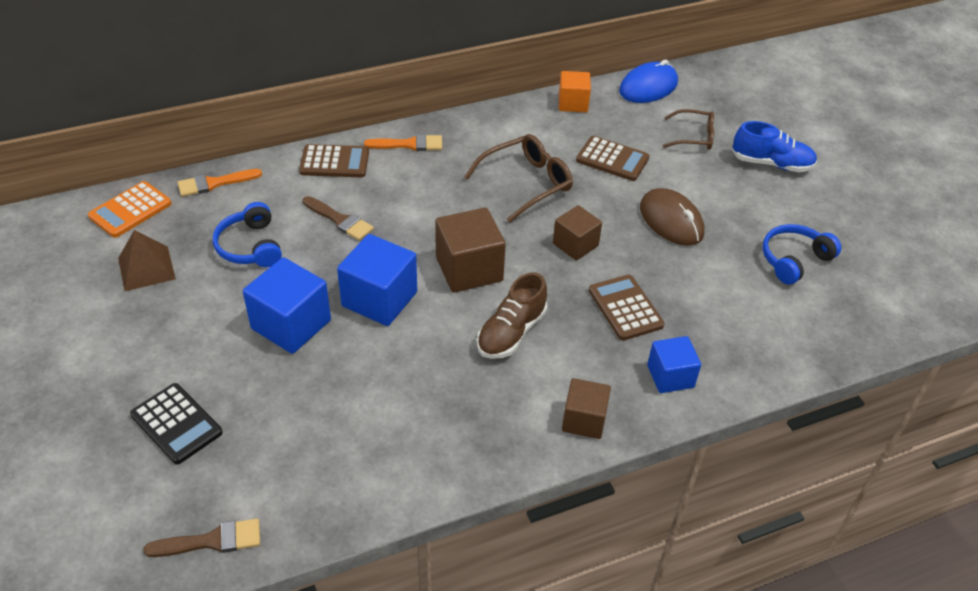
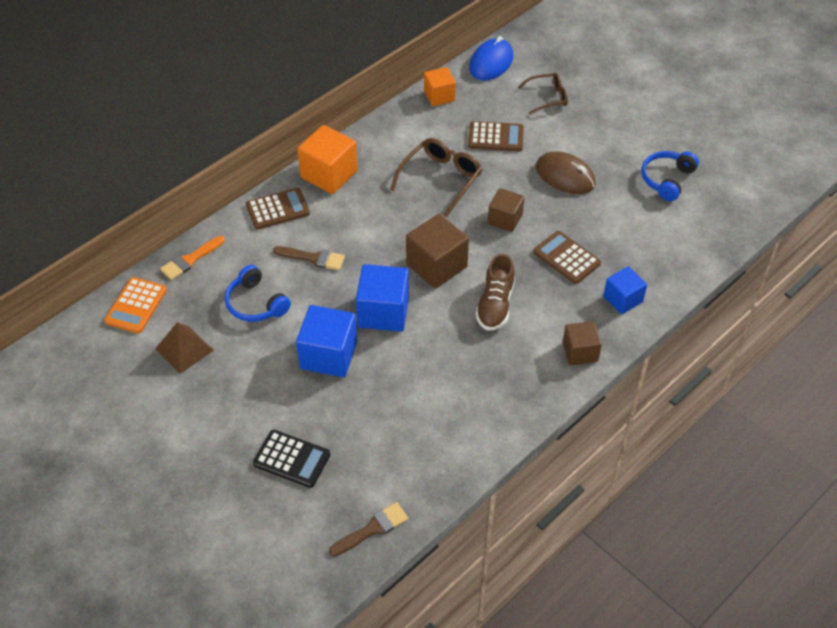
camera: 20 degrees left, 5 degrees up
(409, 144) = (329, 174): orange brush -> orange cube
(771, 163) = (616, 103): blue shoe -> none

